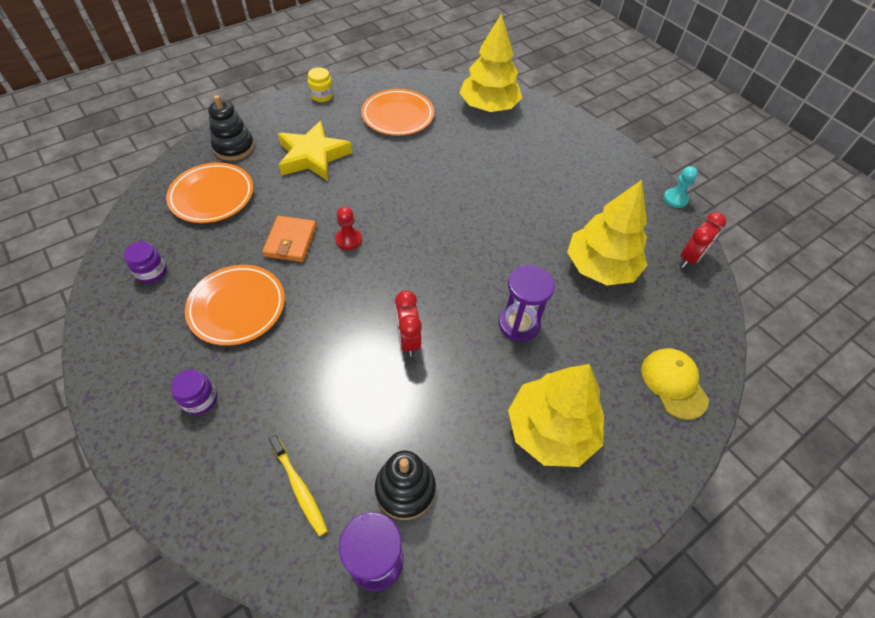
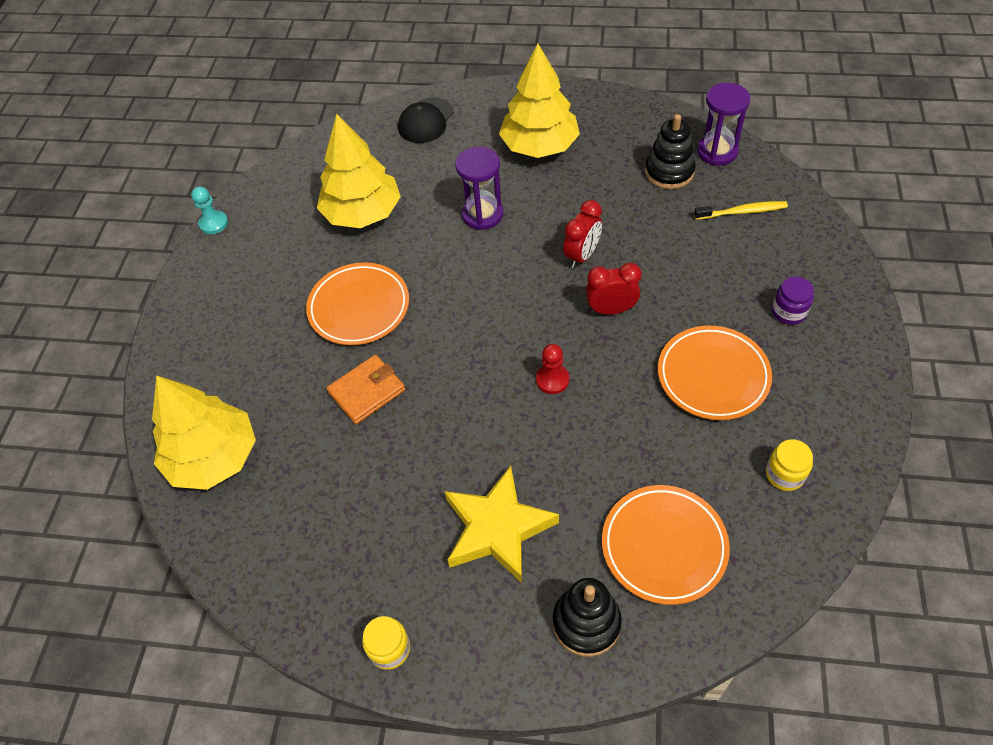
camera: 130 degrees left, 0 degrees up
(152, 272) = (784, 474): purple jar -> yellow jar
(290, 241) = (613, 417): orange wallet -> orange wallet (367, 391)
(299, 488) = (742, 212): yellow toothbrush -> yellow toothbrush turned 75 degrees clockwise
(398, 116) = (333, 524): orange plate -> orange plate (359, 307)
(673, 383) = (426, 121): yellow cap -> black cap
(689, 258) = (286, 176): red clock -> red clock (611, 310)

